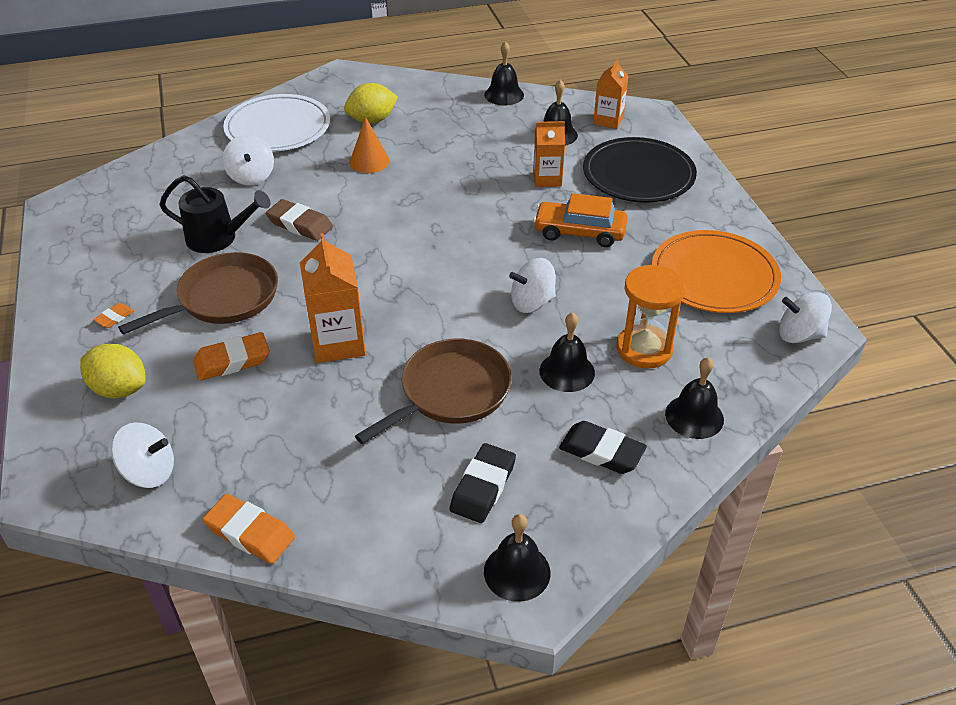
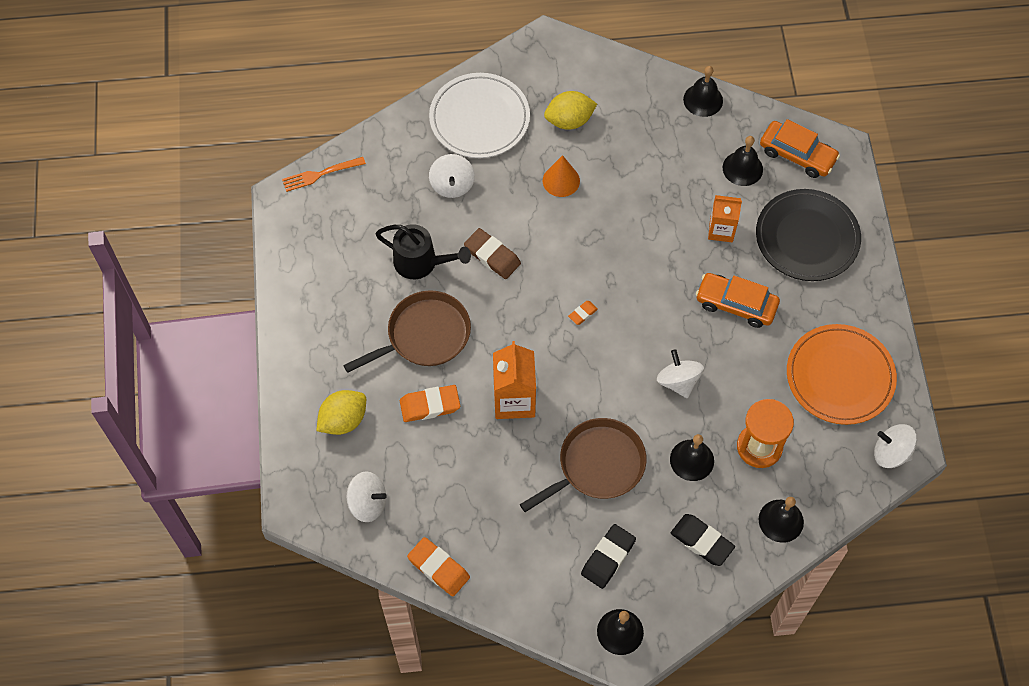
camera: 10 degrees right, 20 degrees up
(103, 183) = (320, 174): none -> orange fork
(114, 318) = (336, 343): orange eraser -> orange eraser (582, 313)
(119, 389) = (343, 420): yellow lemon -> yellow lemon turned 75 degrees counterclockwise
(532, 302) = (678, 381): white spinning top -> white spinning top turned 75 degrees clockwise
(608, 120) = (797, 155): orange carton -> orange car

